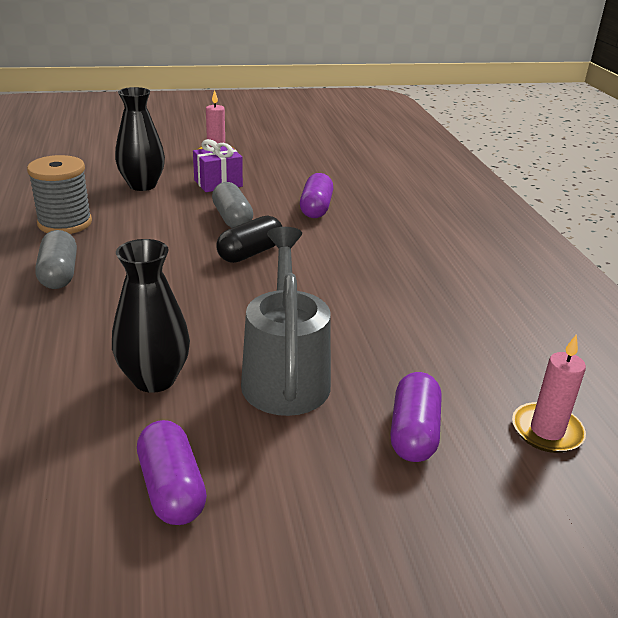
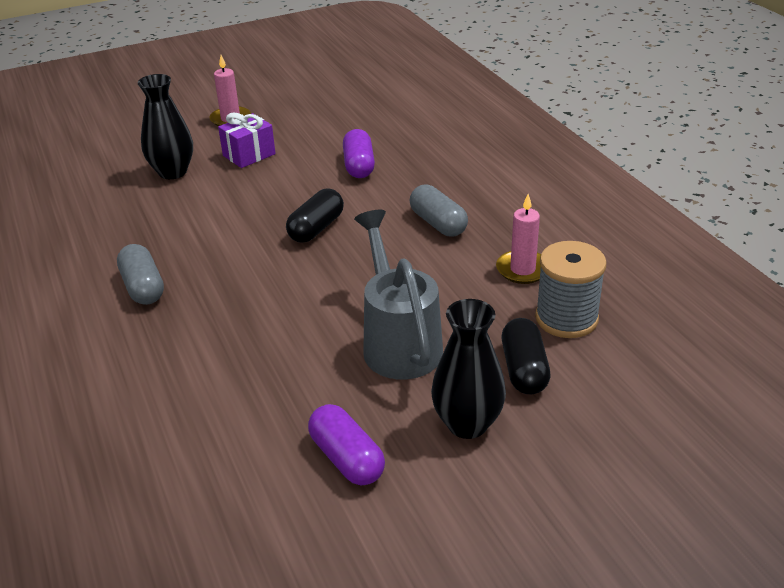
camera: 10 degrees left, 5 degrees up
(65, 223) = (117, 231): grey spool -> grey spool (566, 318)
(154, 379) = (286, 371): black vase -> black vase (467, 424)
(232, 218) = (282, 193): grey capsule -> grey capsule (438, 223)
(413, 432) = (524, 370): purple capsule -> black capsule
(547, 431) = (629, 345): pink candle -> pink candle (522, 269)

